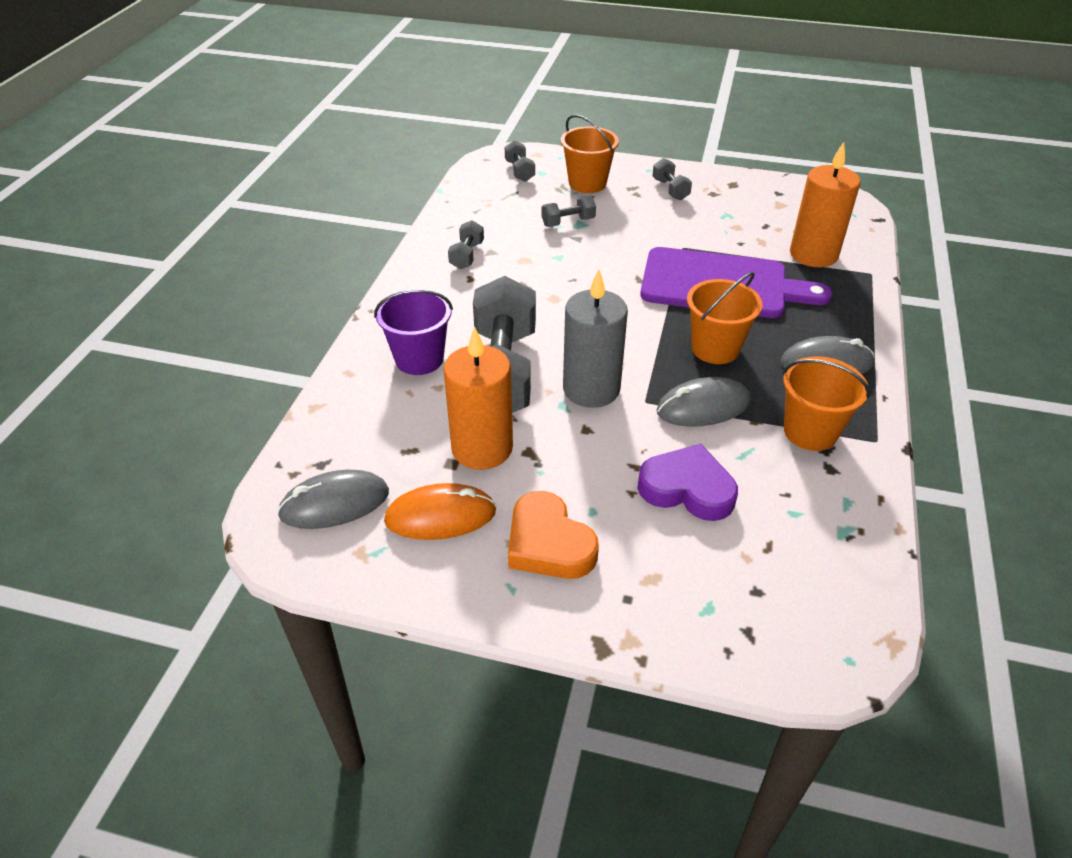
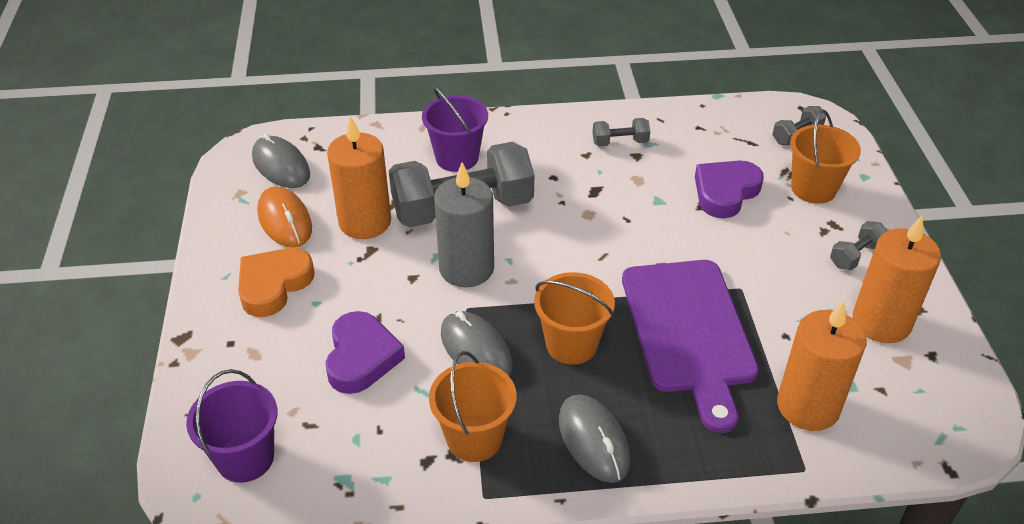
camera: 70 degrees right, 0 degrees up
(568, 222) = (725, 192): grey dumbbell -> purple heart
(741, 201) = (881, 322): none -> orange candle
(804, 607) = (245, 458): none -> purple bucket

